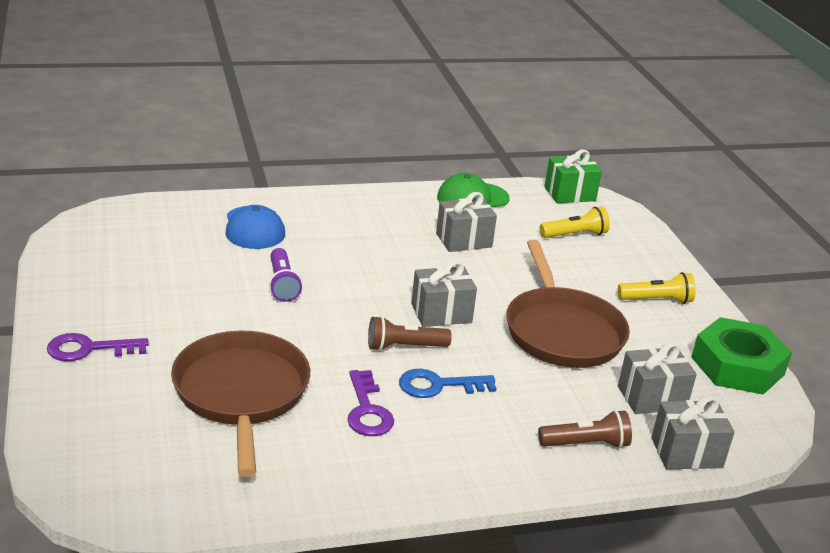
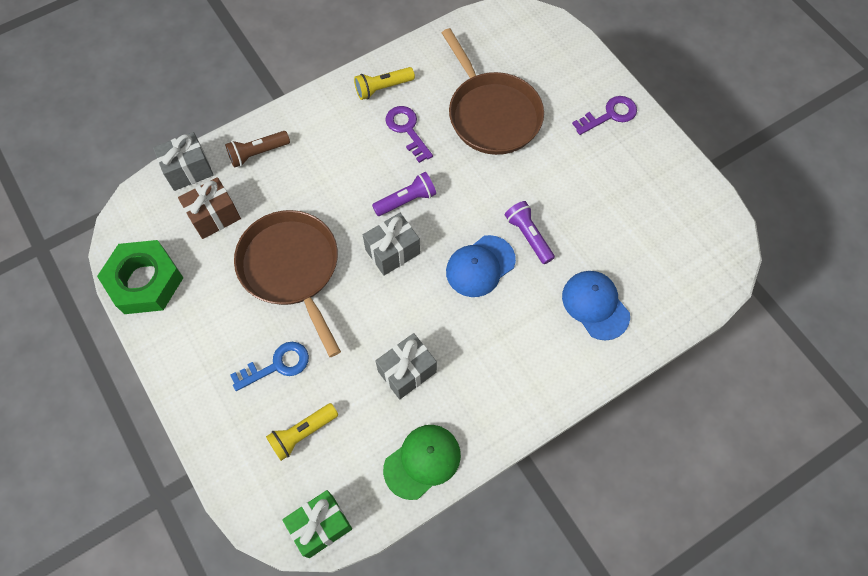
camera: 165 degrees right, 35 degrees up
(350, 279) = (480, 266): none -> blue cap
(404, 347) = (406, 200): brown flashlight -> purple flashlight
(438, 385) = (369, 170): blue key -> blue key (277, 365)
(651, 398) = (214, 216): grey gift -> brown gift
(656, 300) = (213, 349): yellow flashlight -> yellow flashlight (382, 88)

